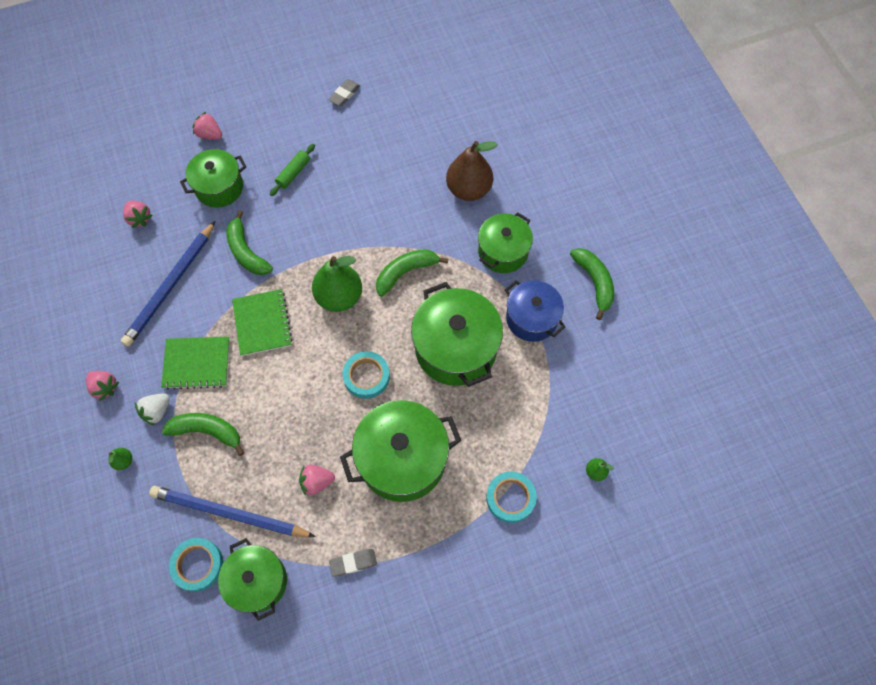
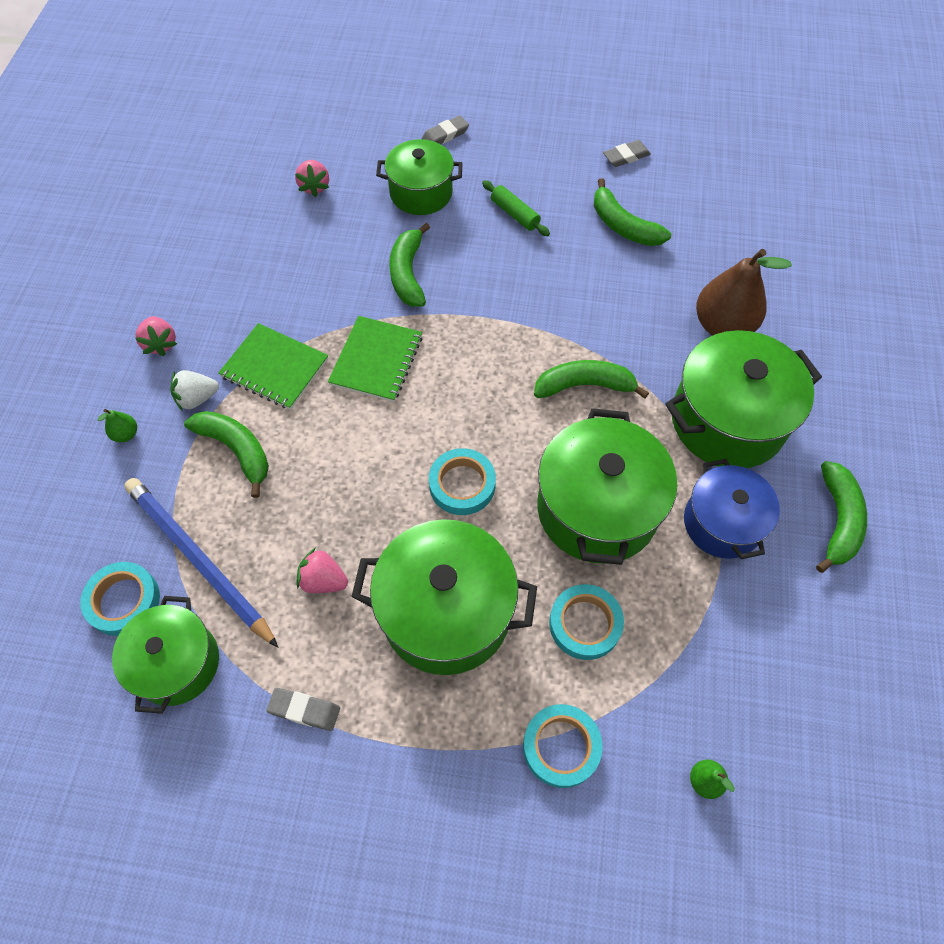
camera: 30 degrees right, 5 degrees down
(170, 286) = (301, 271): blue pencil -> none
(210, 134) = (445, 135): pink strawberry -> grey eraser
(293, 173) = (515, 214): green rolling pin -> green rolling pin turned 75 degrees clockwise
(339, 296) = (485, 374): green pear -> none
(370, 148) = (623, 226): none -> green banana
(486, 421) = (585, 624): none -> turquoise tape
(503, 252) = (727, 420): green pot -> green pot, size x1.55

